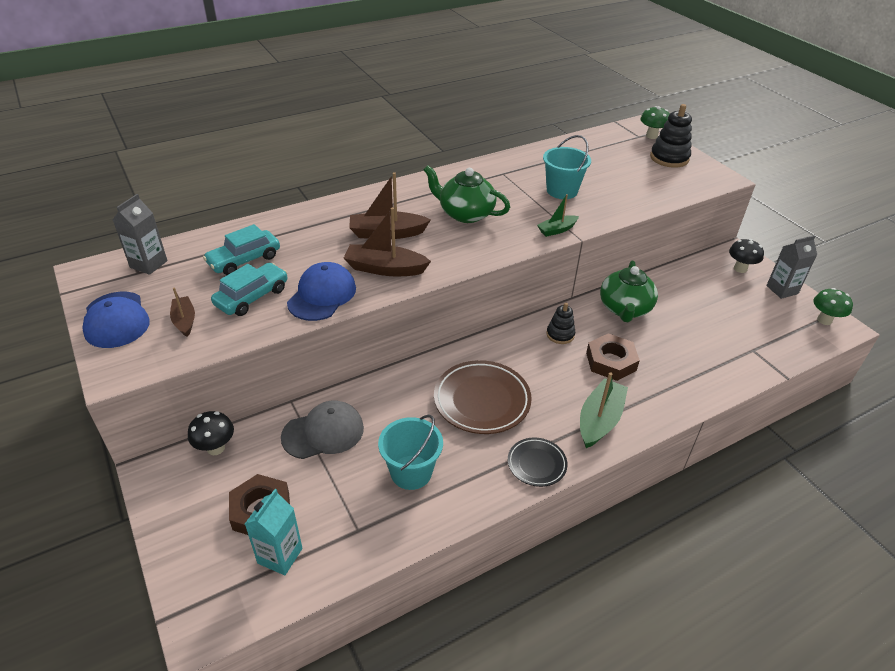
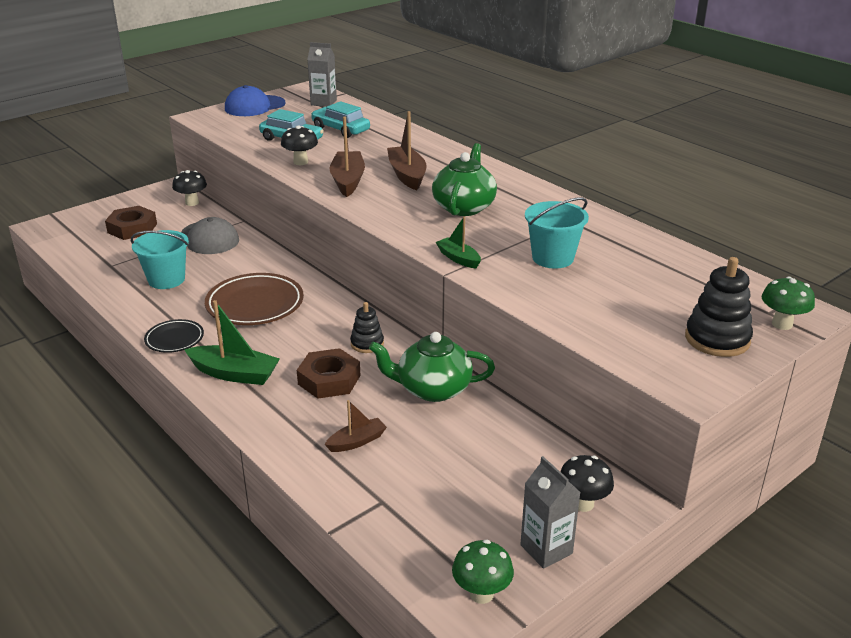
camera: 80 degrees right, 10 degrees down
(184, 321) = (257, 124): brown boat -> brown boat (356, 441)
(280, 556) = (92, 241): turquoise carton -> none
(322, 295) = (300, 162): blue cap -> black mushroom

